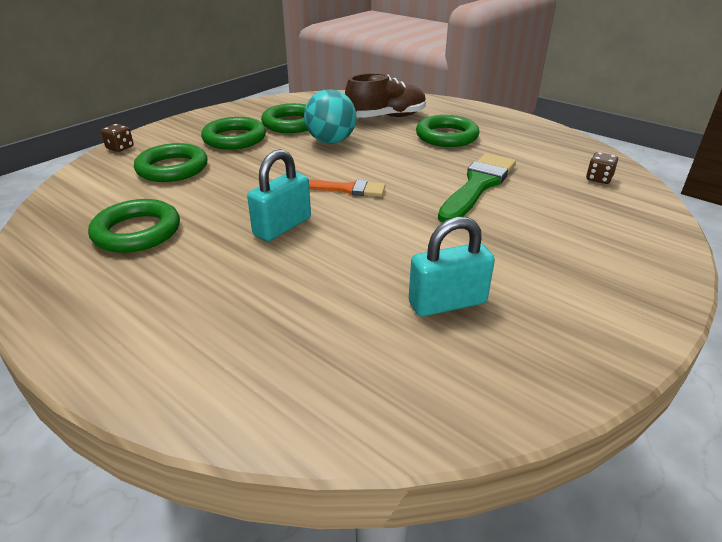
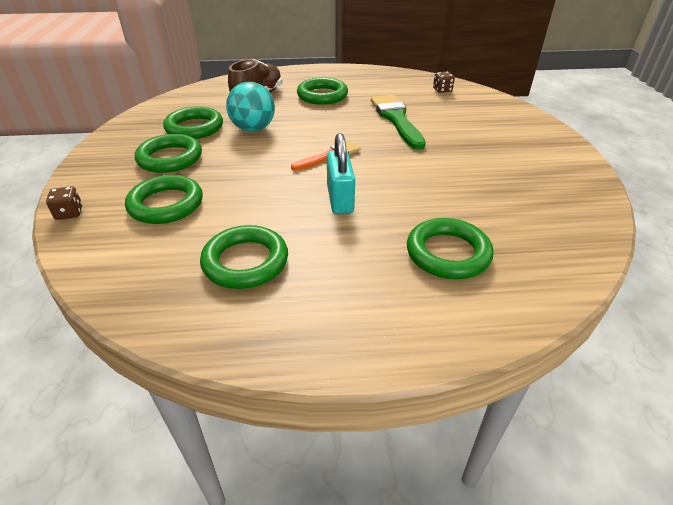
camera: 45 degrees left, 5 degrees up
(272, 322) = (448, 253): none -> green ring
(447, 303) = (499, 189): turquoise padlock -> none

